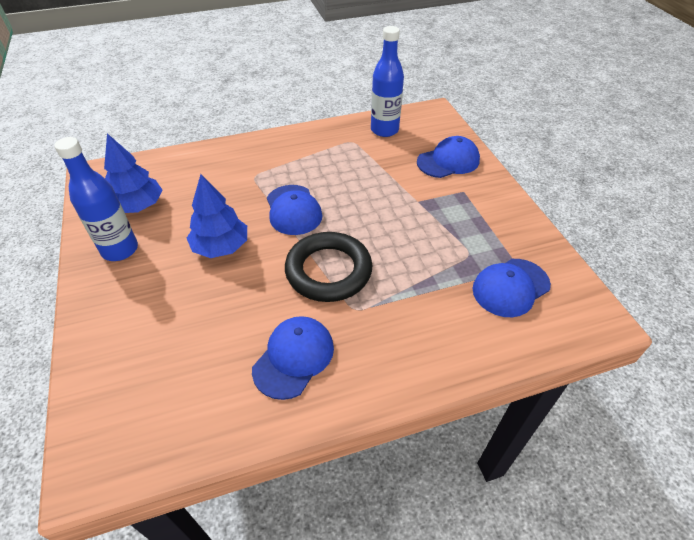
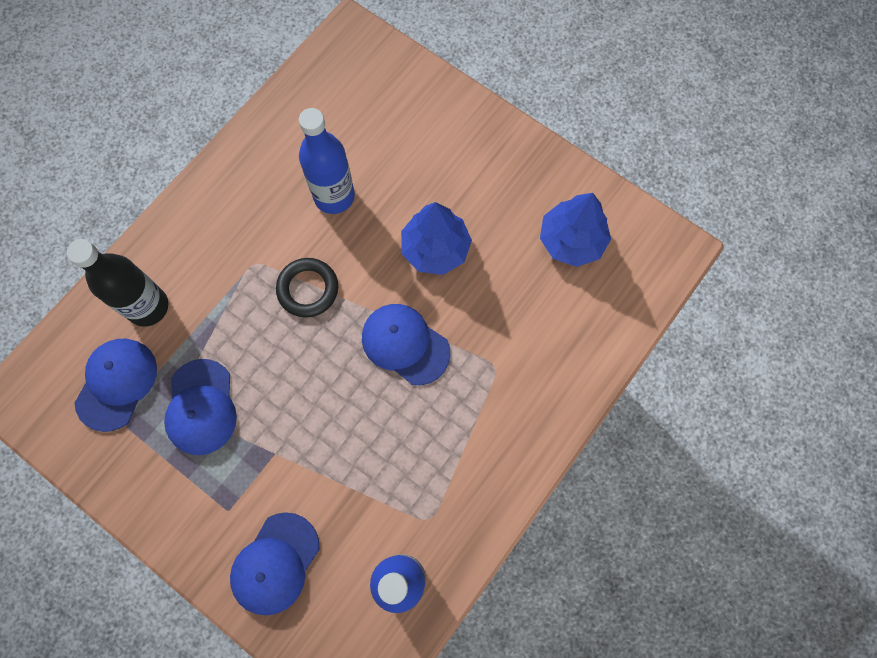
camera: 145 degrees right, 25 degrees up
(120, 250) = (526, 184): blue bottle -> blue bottle (334, 196)
(294, 358) = (275, 187): blue cap -> blue cap (201, 407)
(328, 271) = (308, 289): black ring -> black ring, size x0.63
(461, 326) = (148, 306): none -> black bottle

